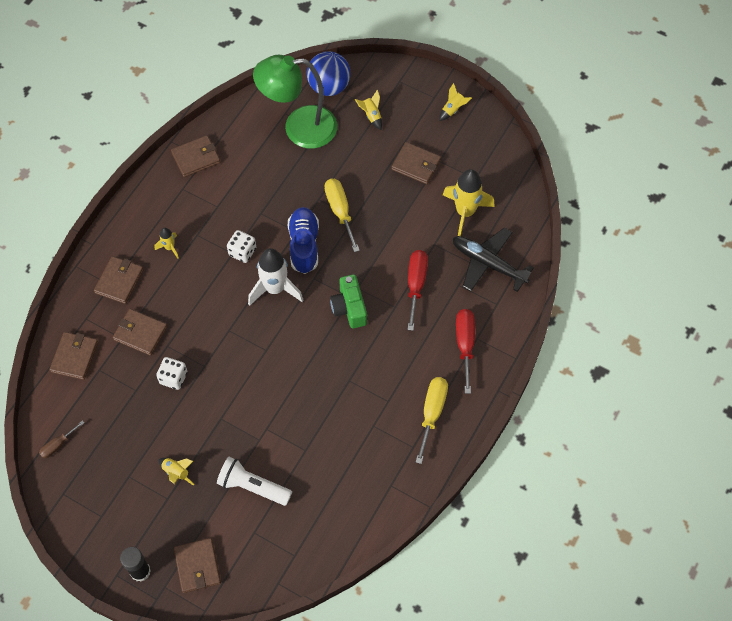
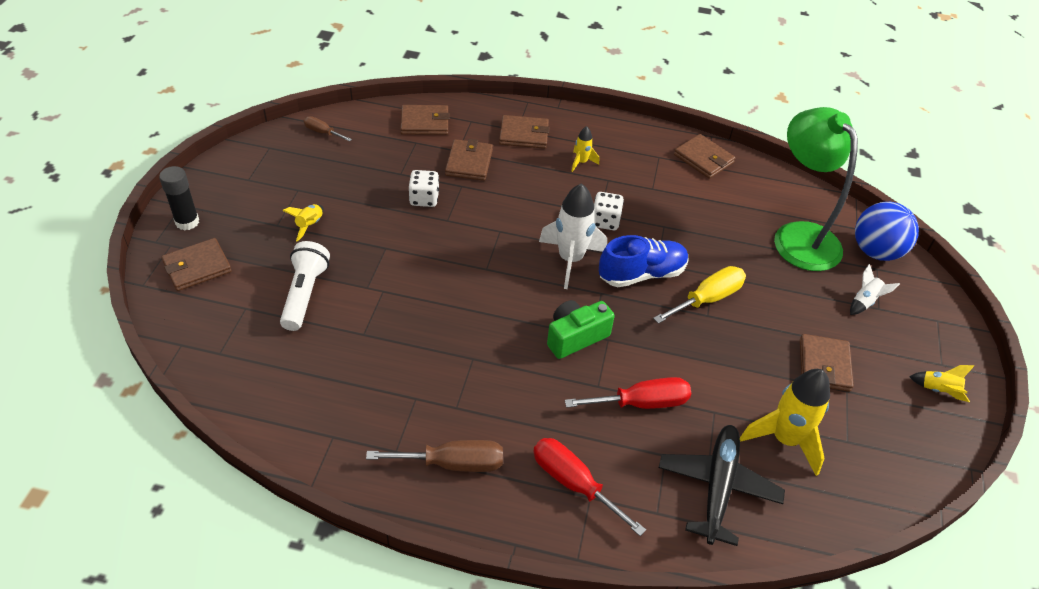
camera: 70 degrees right, 15 degrees down
(371, 116) = (864, 302): yellow rocket -> white rocket
(432, 413) = (453, 463): yellow screwdriver -> brown screwdriver
(465, 345) = (573, 483): red screwdriver -> red screwdriver turned 120 degrees counterclockwise

